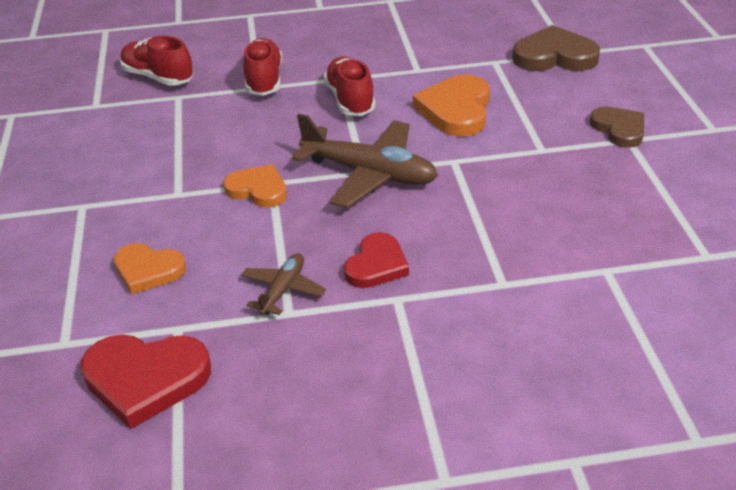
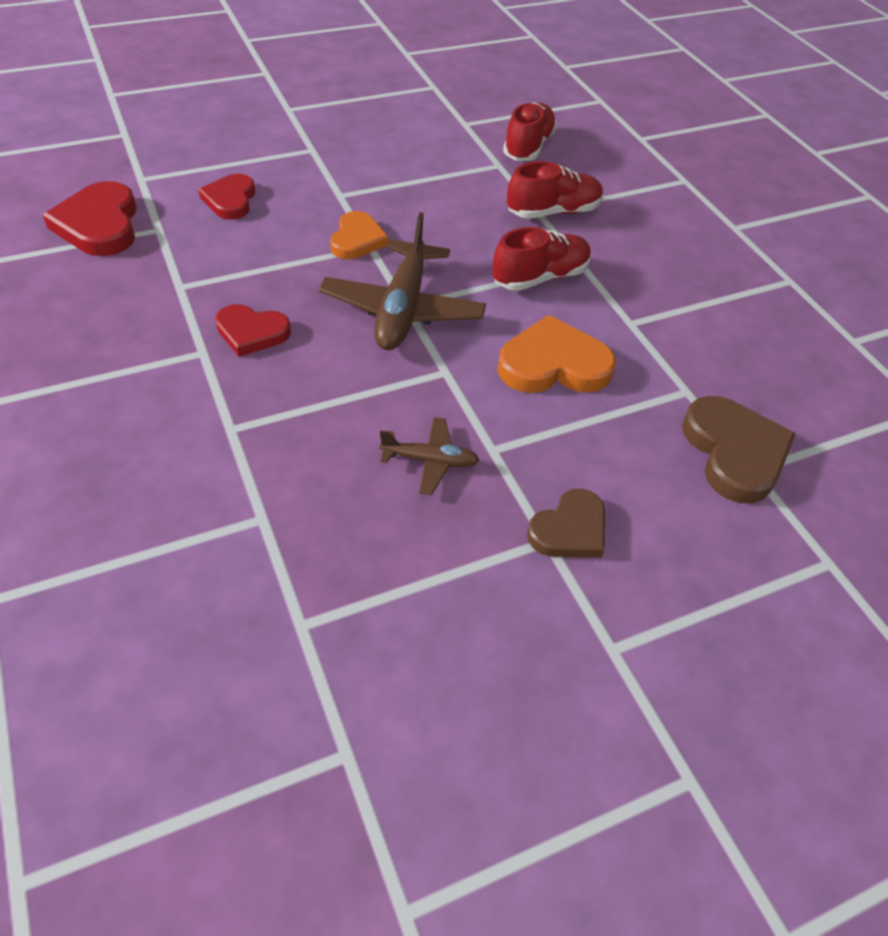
camera: 70 degrees right, 10 degrees up
(148, 270) = (230, 200): orange heart -> red heart
(283, 290) = (210, 278): brown plane -> brown plane (430, 461)

